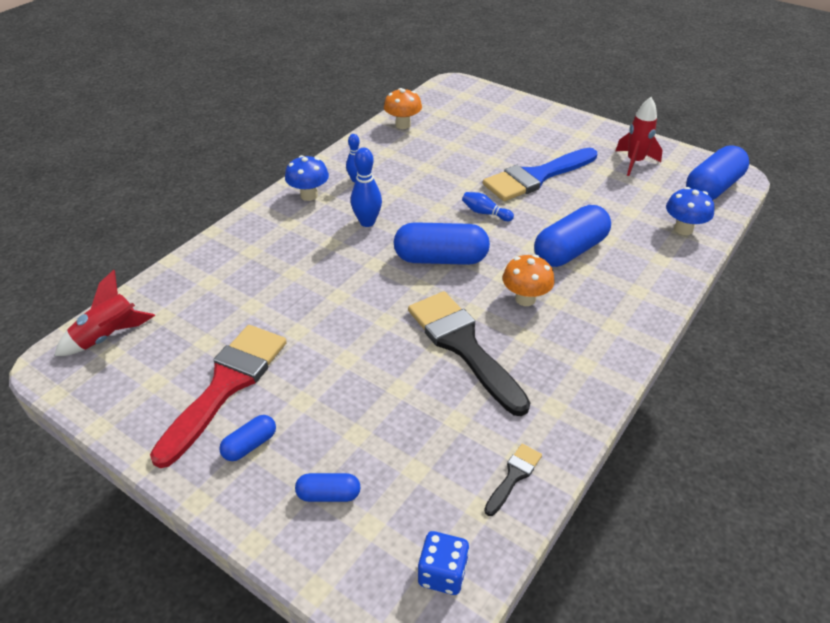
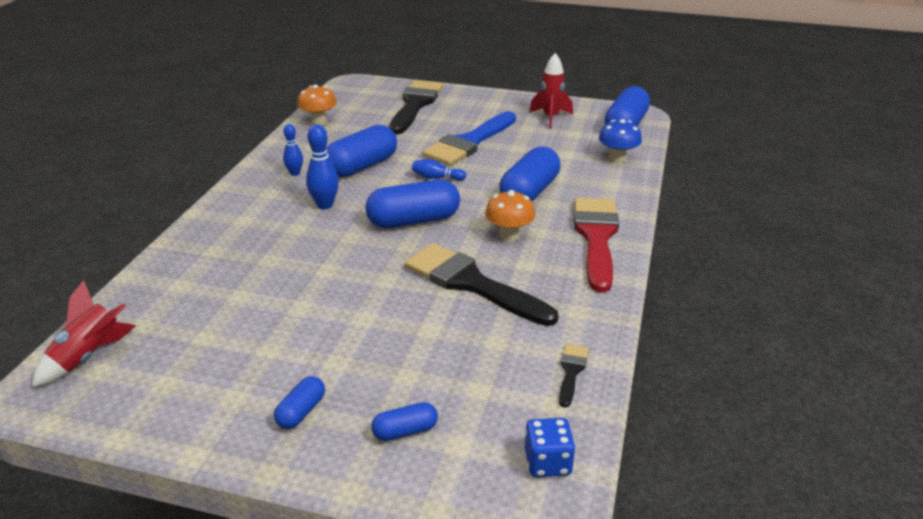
camera: 20 degrees left, 10 degrees down
(226, 386) = (248, 369): red brush -> red brush (596, 238)
(309, 195) = (252, 194): blue mushroom -> none
(420, 185) = (361, 166): none -> blue capsule
(503, 121) = (415, 105): none -> black brush

